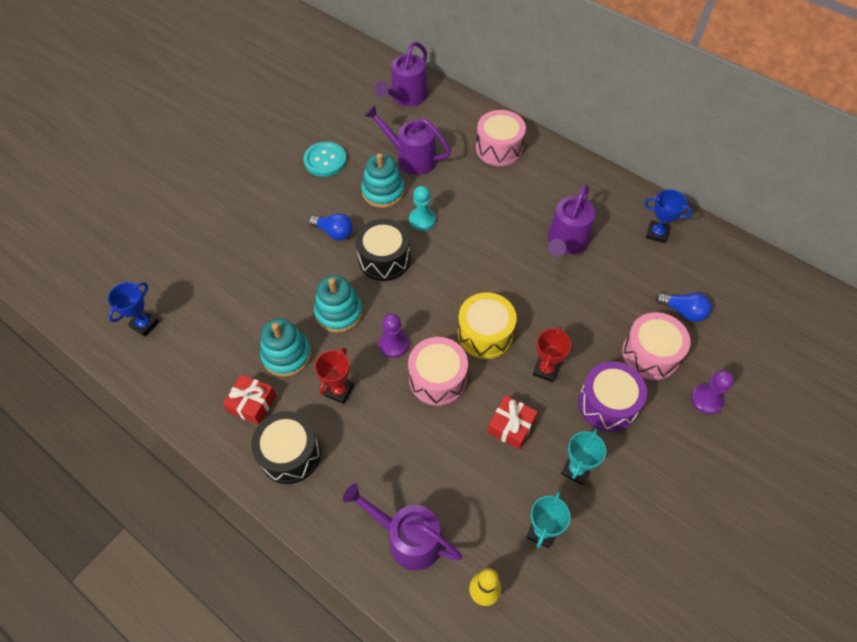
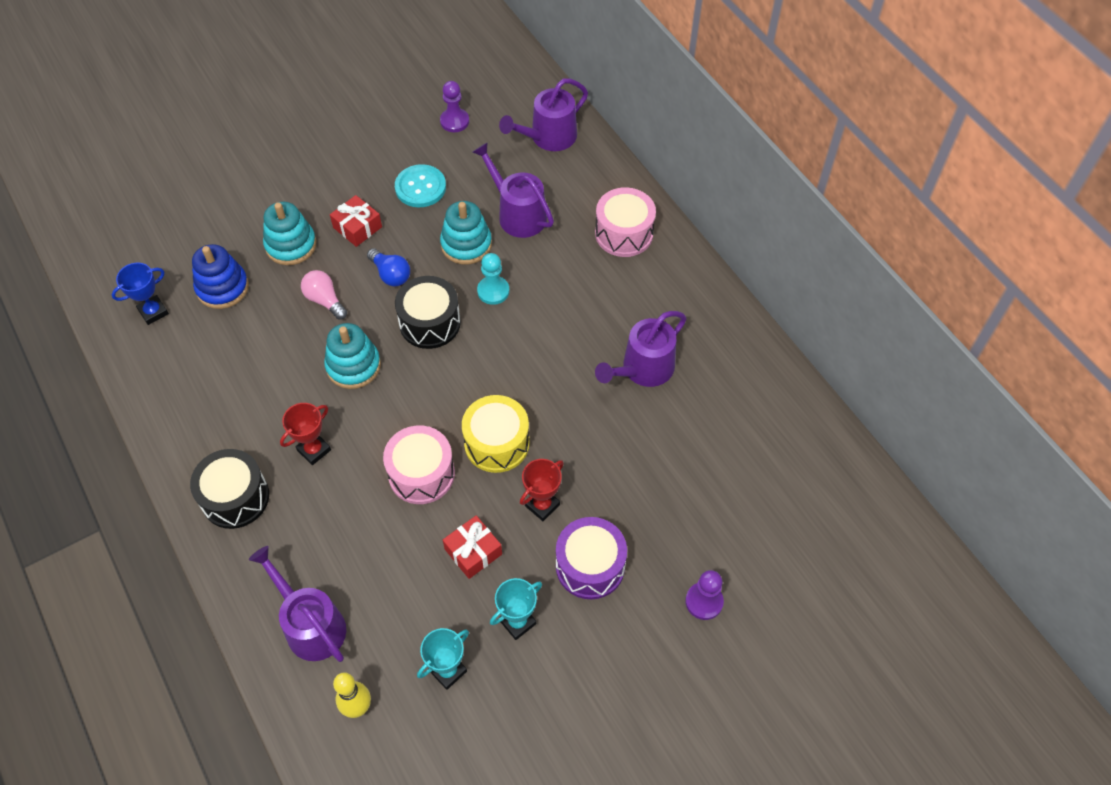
camera: 20 degrees right, 0 degrees up
(197, 286) = (222, 288): none -> blue stacking toy
(252, 403) = (222, 432): red gift -> red gift (357, 227)
(287, 355) = (279, 393): turquoise stacking toy -> turquoise stacking toy (291, 245)
(289, 269) = (325, 300): none -> pink light bulb
(393, 344) = (394, 420): purple pawn -> purple pawn (454, 121)
(650, 354) = (668, 529): pink drum -> none
(657, 233) = (755, 394): blue trophy -> none
(683, 311) = (734, 495): blue light bulb -> none

